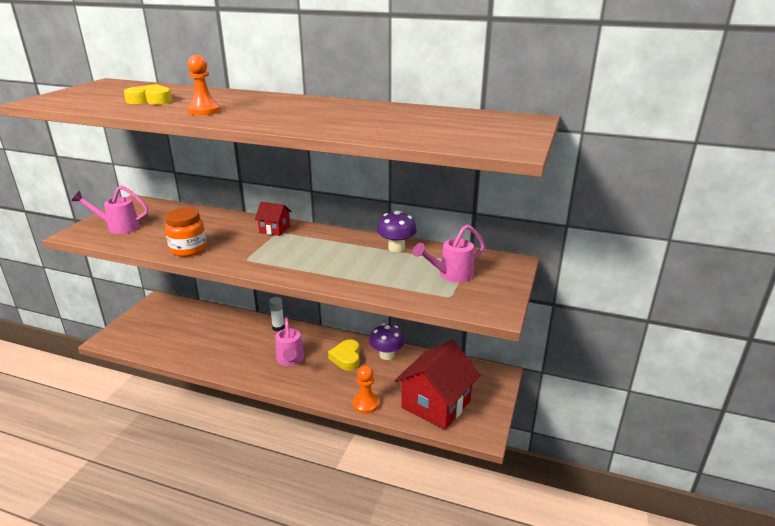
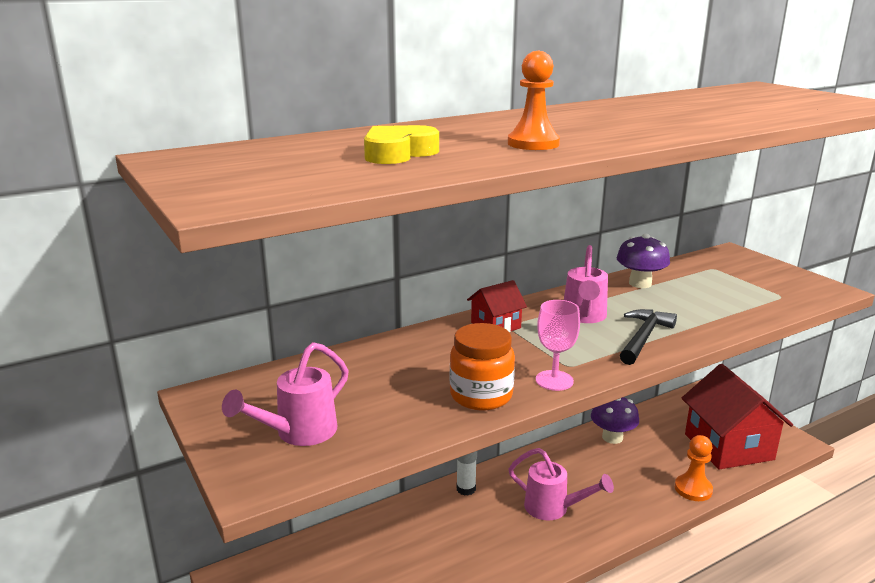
camera: 50 degrees left, 5 degrees down
(224, 260) = (554, 380): none -> pink goblet
(310, 269) = (644, 338): none -> black hammer
(346, 358) = (591, 465): yellow heart -> none
(450, 275) = (735, 282): pink watering can -> pink watering can (584, 317)

